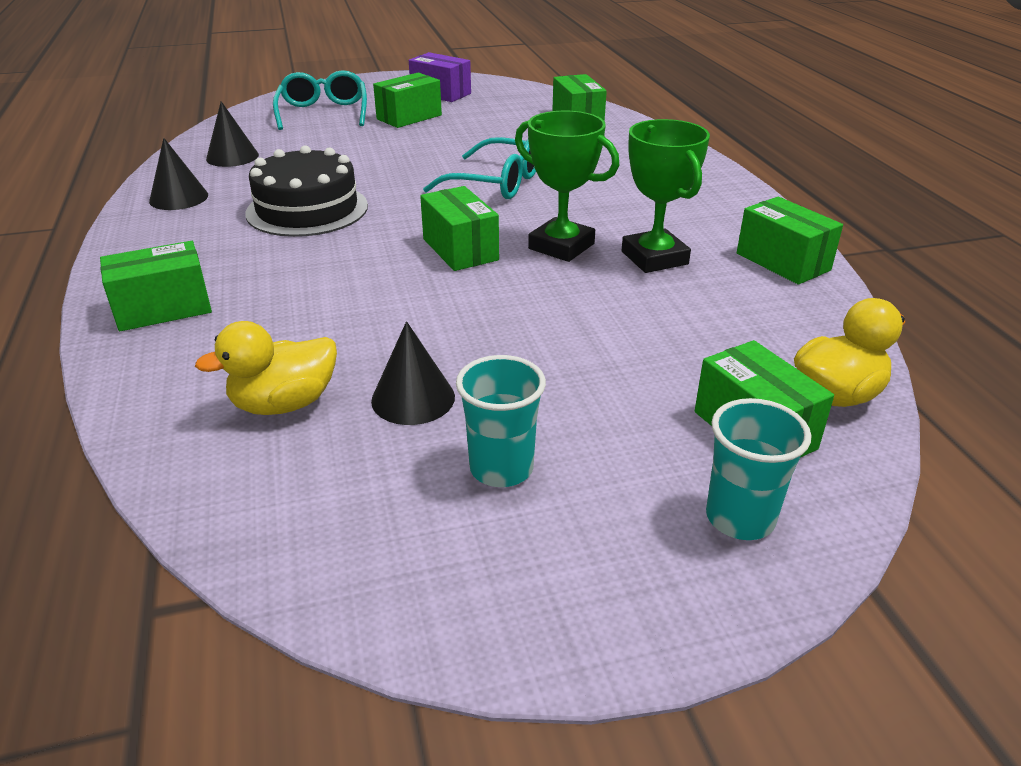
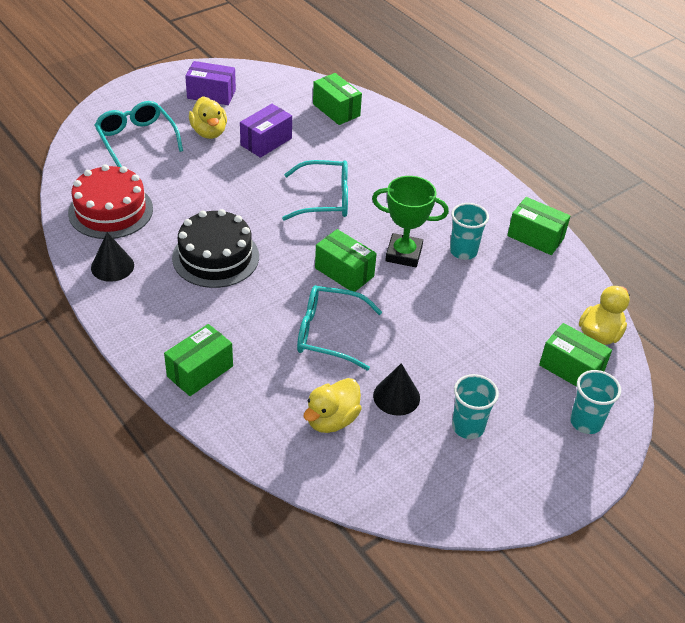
camera: 25 degrees left, 10 degrees up
(232, 157) = (110, 210): black cone -> red cake
(377, 305) = (328, 333): none -> turquoise glasses
(409, 117) = (209, 132): green box -> yellow duck
(468, 131) = (266, 142): none -> purple box
(654, 258) = (463, 251): green trophy -> turquoise cup

